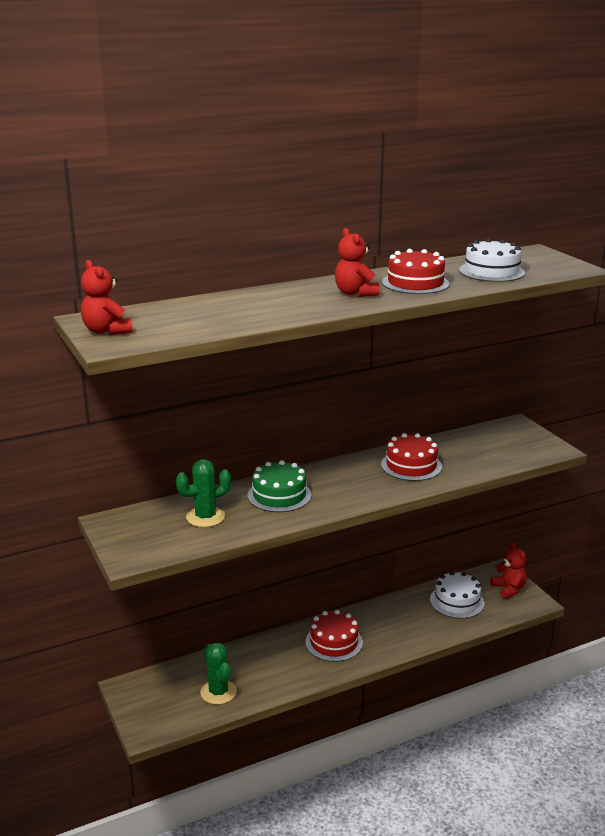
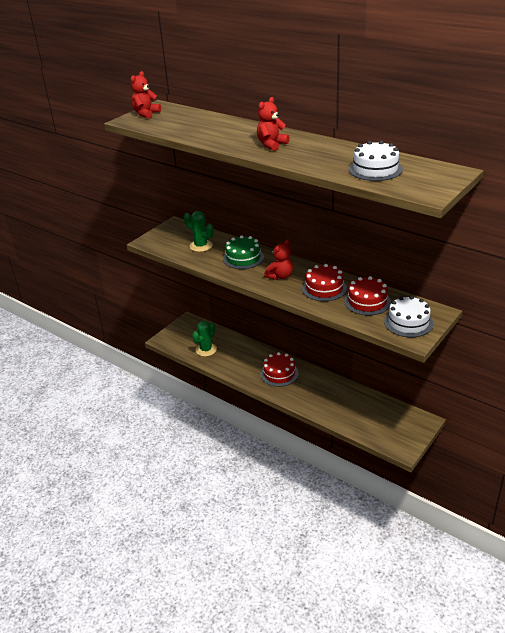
camera: 65 degrees right, 10 degrees up
(415, 283) = (315, 154): red cake -> red cake (367, 301)
(457, 601) = (367, 411): white cake -> white cake (408, 322)
(509, 589) = (406, 432): red teddy bear -> red teddy bear (280, 276)

